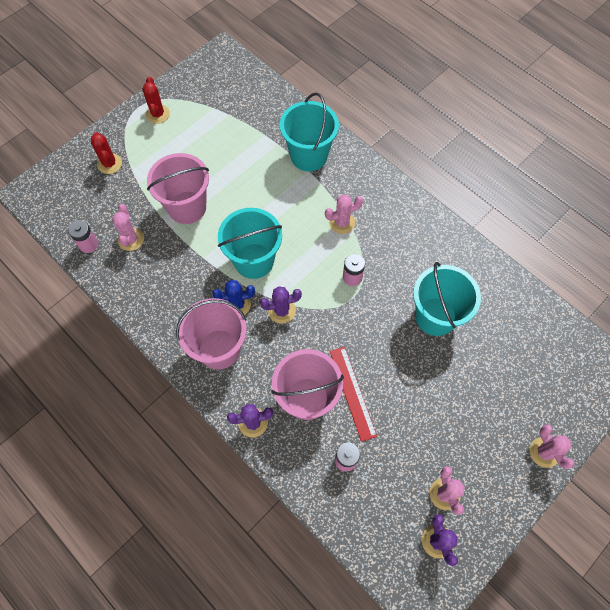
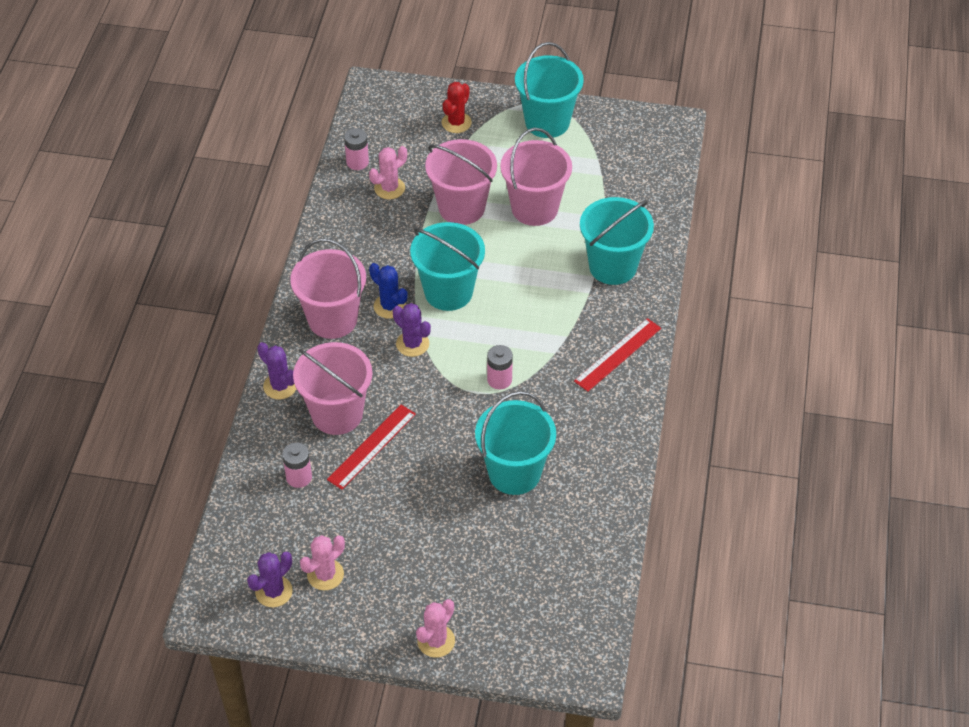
camera: 55 degrees right, 15 degrees down
(158, 114) = (547, 122): red cactus -> turquoise bucket
(224, 167) = (534, 208): none -> pink bucket
(342, 222) = (556, 337): pink cactus -> none
(381, 198) = (618, 354): none -> red ruler

